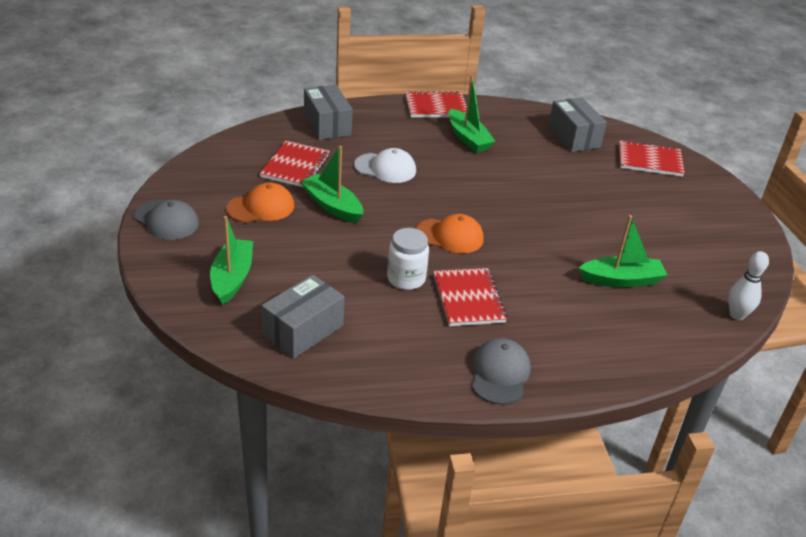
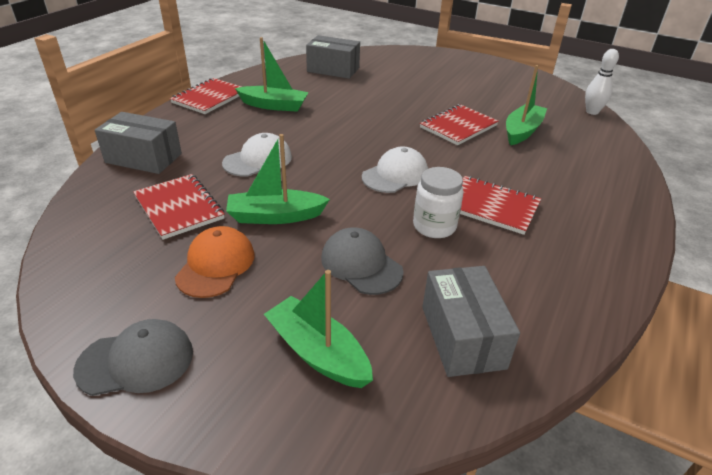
camera: 50 degrees left, 0 degrees up
(449, 236) = (395, 175): orange cap -> white cap
(500, 374) = (607, 239): grey cap -> grey cap (361, 264)
(650, 160) = (395, 60): red notebook -> red notebook (458, 126)

